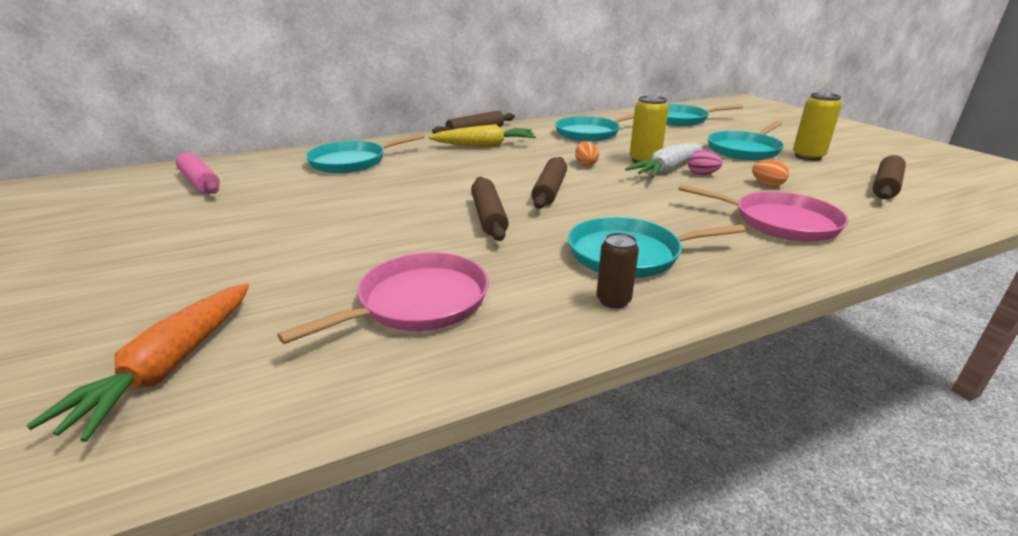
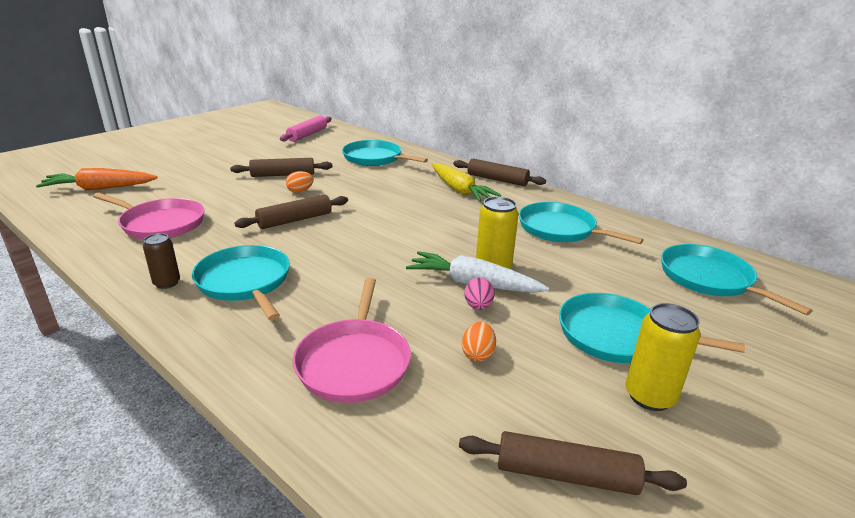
camera: 65 degrees right, 0 degrees up
(550, 191) = (364, 233): brown rolling pin -> brown rolling pin (283, 175)
(585, 164) = (449, 239): orange egg -> orange egg (300, 191)

